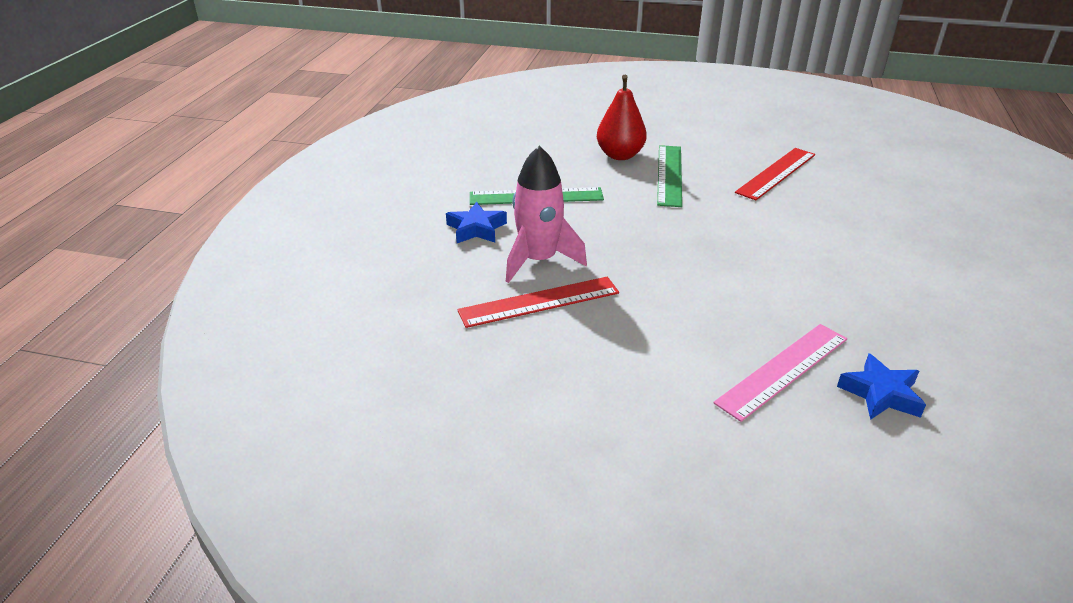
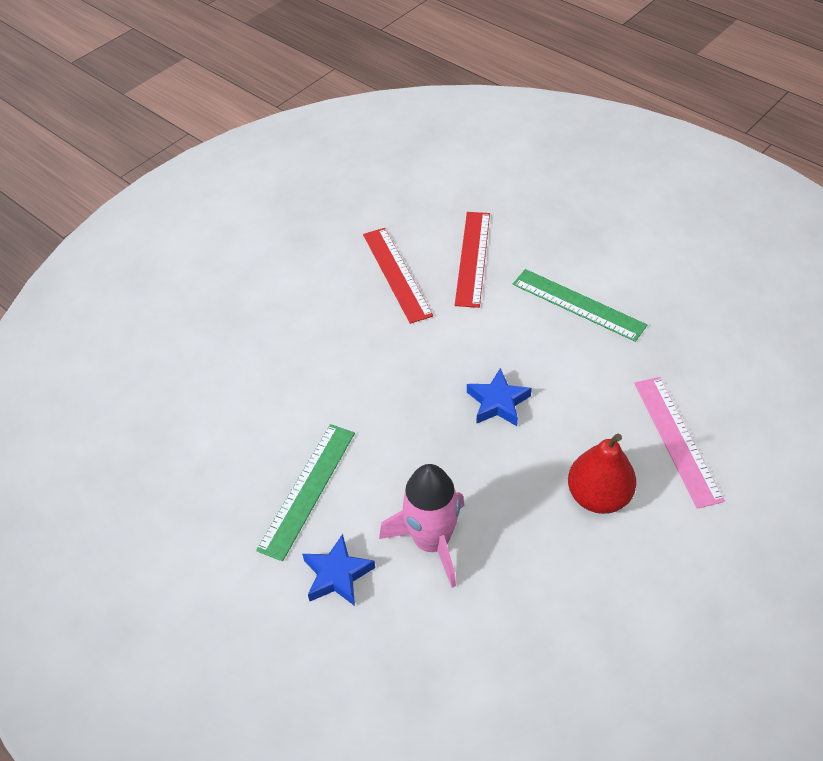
camera: 60 degrees left, 15 degrees up
(539, 301) = (501, 572): red ruler -> red ruler (472, 258)
(620, 155) = (274, 374): red pear -> red pear (598, 496)
(670, 175) = (343, 354): green ruler -> green ruler (578, 304)
(881, 394) = (726, 397): blue star -> blue star (498, 402)

